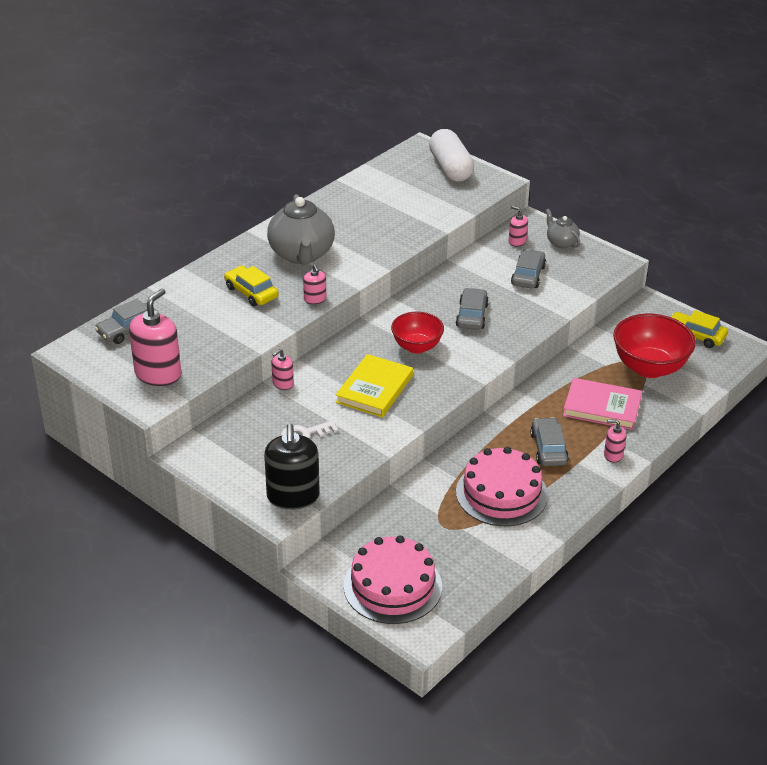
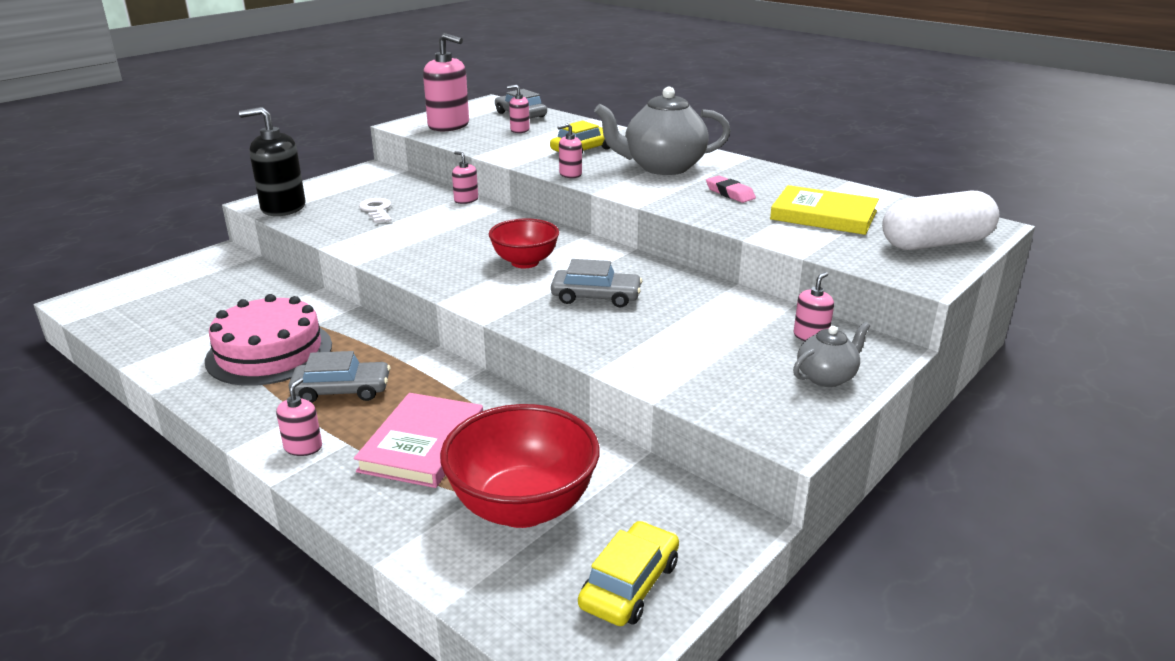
camera: 90 degrees right, 10 degrees down
(182, 328) = (519, 130): none -> pink soap dispenser
(362, 229) = (730, 193): none -> pink eraser
(374, 389) = (444, 240): yellow book -> yellow book (823, 215)
(392, 586) = (164, 288): pink cake -> none
(528, 275) = (711, 342): grey car -> none

